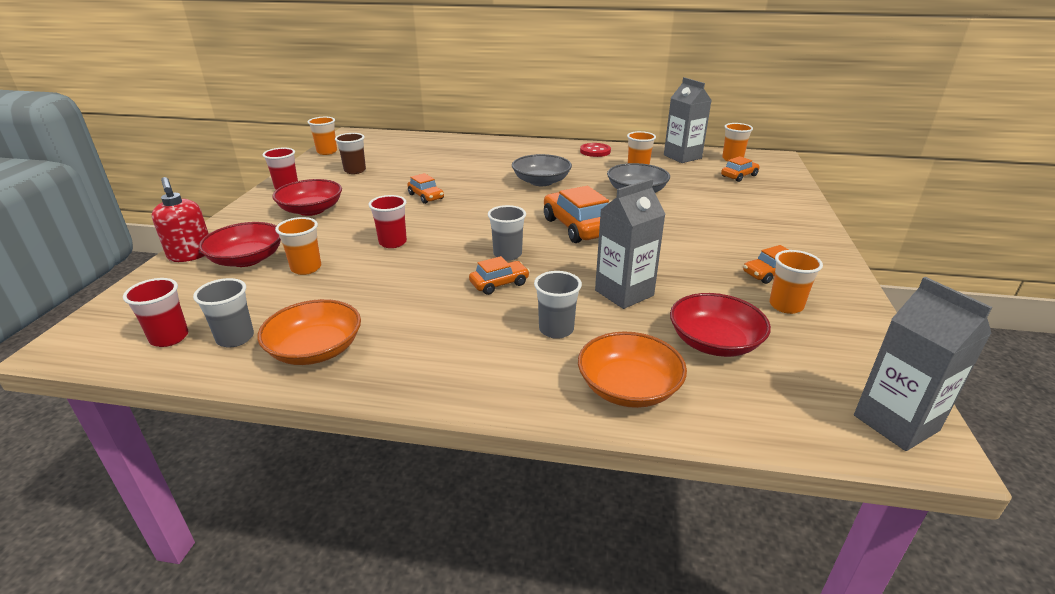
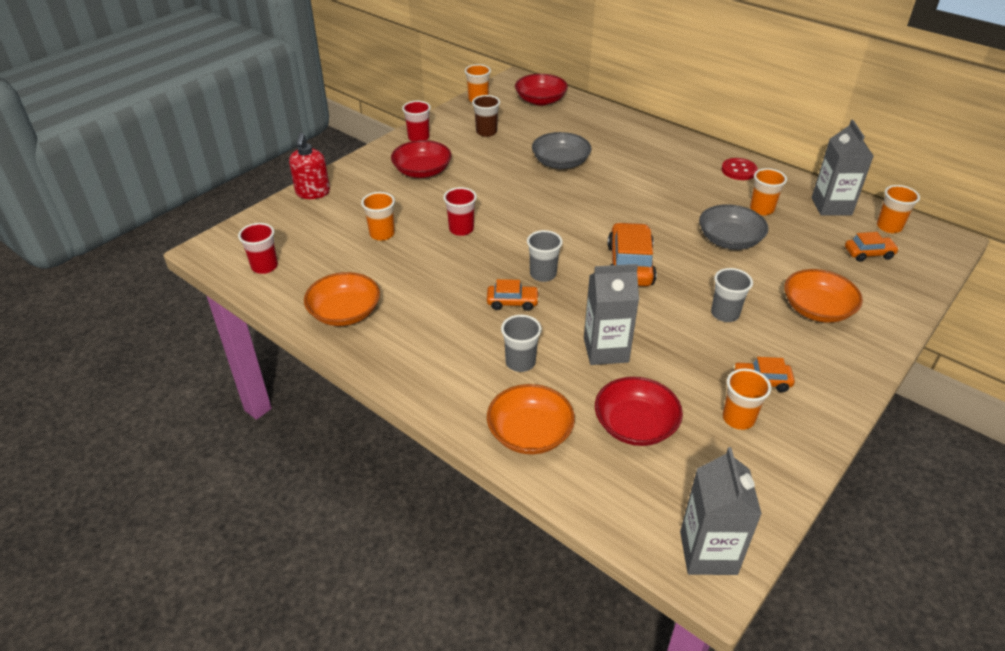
camera: 30 degrees right, 10 degrees up
(235, 338) = (302, 282): grey cup -> grey cup (725, 314)
(247, 259) = (347, 210): red bowl -> red bowl (540, 100)
(426, 196) = (524, 184): orange car -> none
(541, 181) = (645, 197): grey bowl -> grey bowl (560, 162)
(748, 216) = (817, 309): none -> orange bowl

